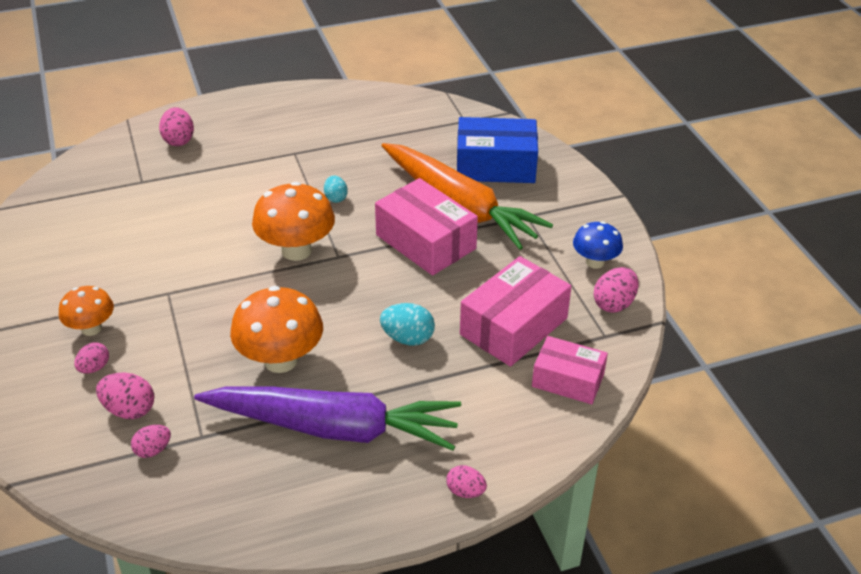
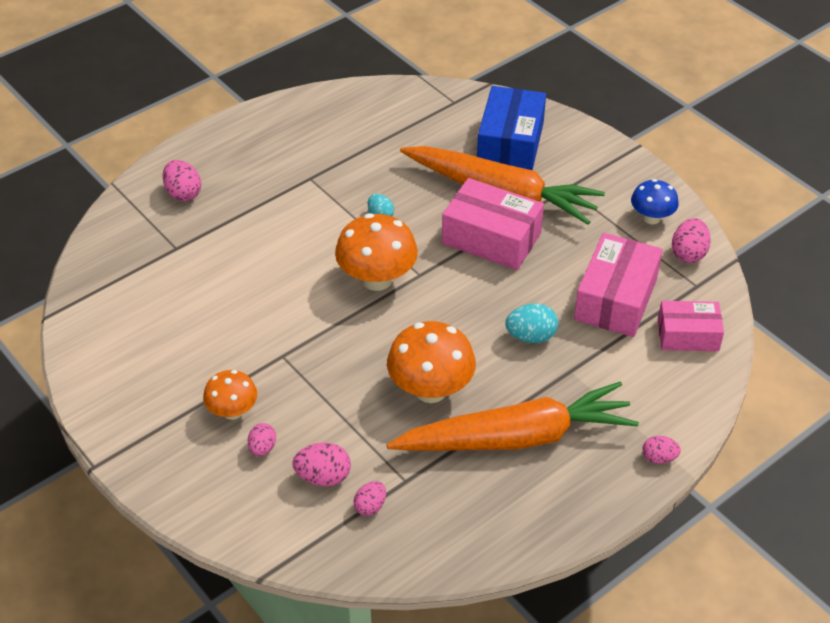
camera: 20 degrees left, 5 degrees up
(333, 428) = (516, 437): purple carrot -> orange carrot
(495, 165) = (510, 143): blue box -> blue box turned 60 degrees counterclockwise

